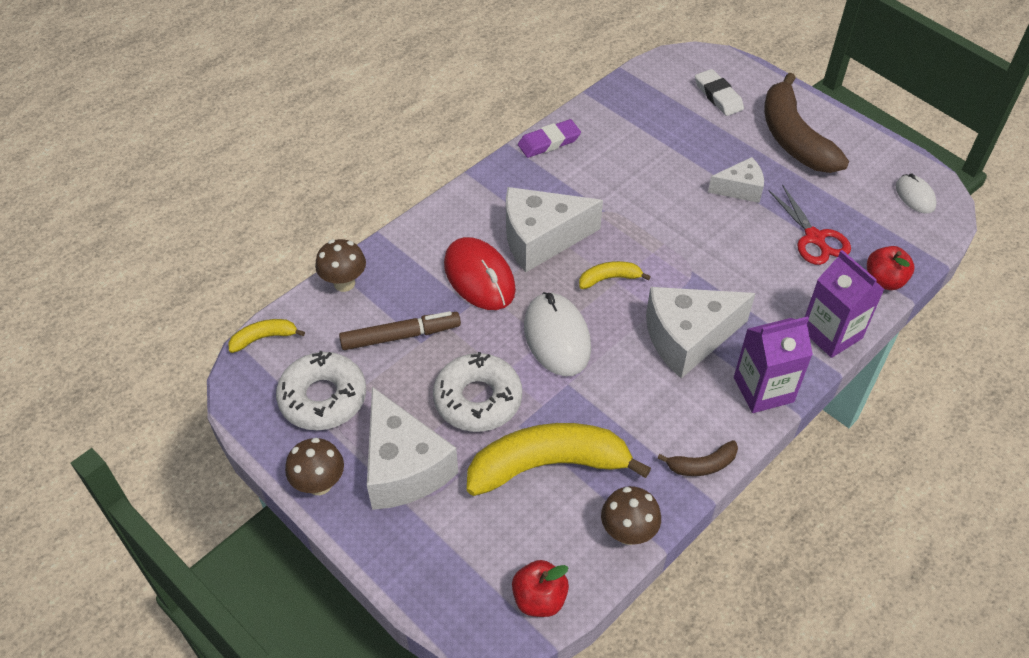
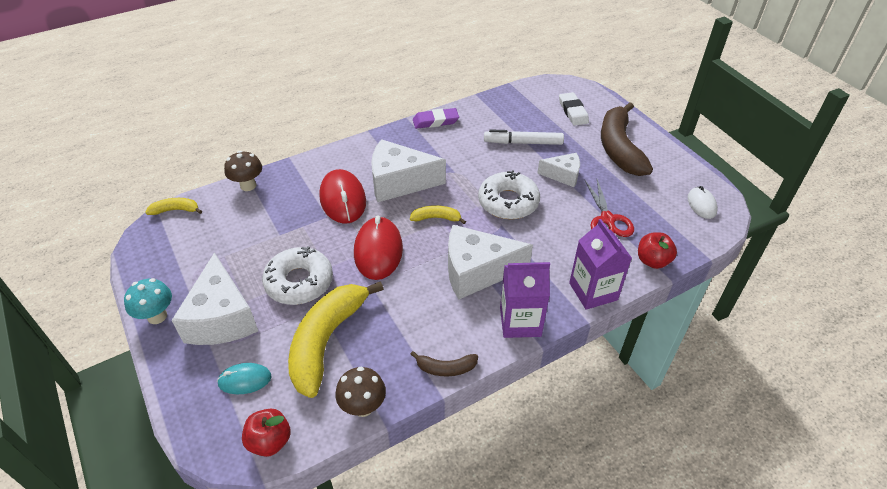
camera: 15 degrees right, 5 degrees down
(319, 484) = (157, 316): brown mushroom -> turquoise mushroom
(323, 398) = (192, 258): white donut -> white donut (508, 202)
(400, 336) = (267, 227): brown marker -> none
(472, 536) = (245, 380): none -> turquoise mouse
(548, 465) = (327, 341): yellow banana -> yellow banana turned 75 degrees counterclockwise
(557, 337) = (378, 251): white mouse -> red mouse
(673, 152) = (523, 143): none -> white marker

